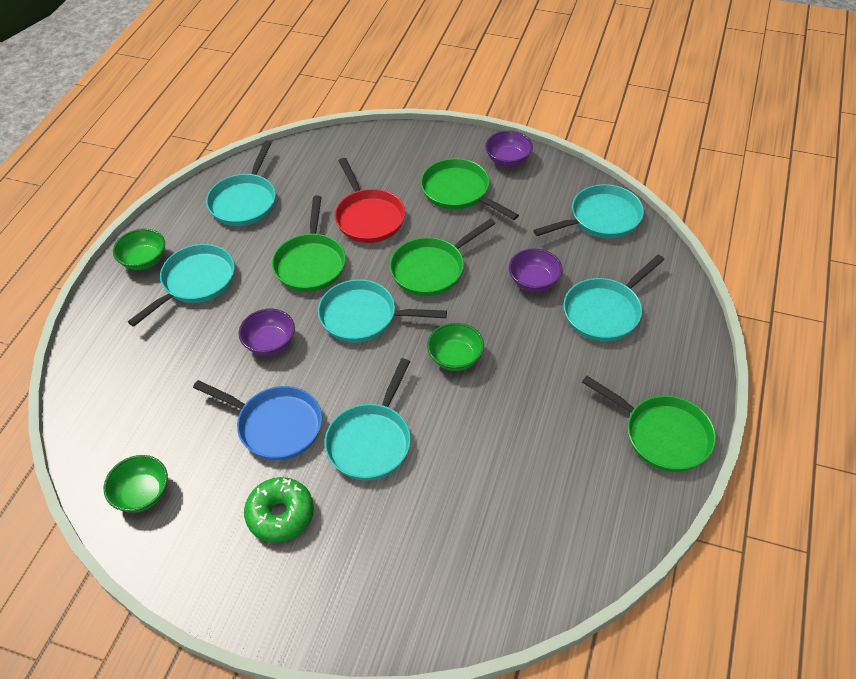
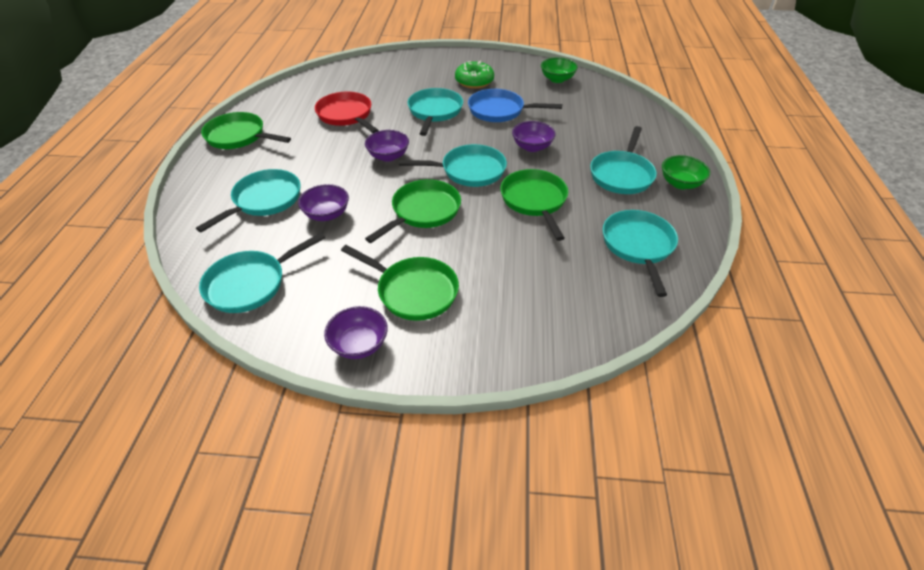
camera: 165 degrees right, 5 degrees down
(368, 217) = (502, 248): red pan -> red pan (346, 115)
(455, 358) = (388, 156): green bowl -> purple bowl

